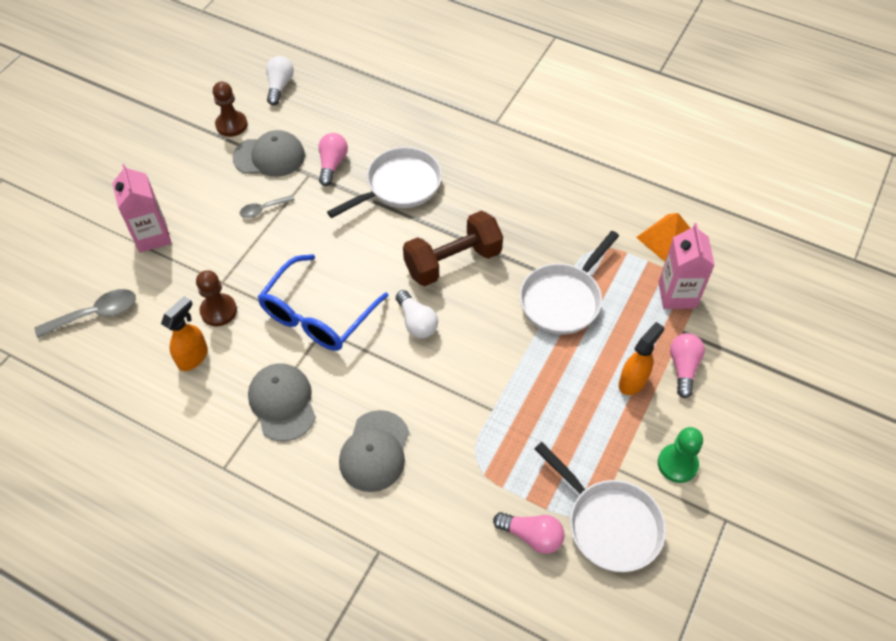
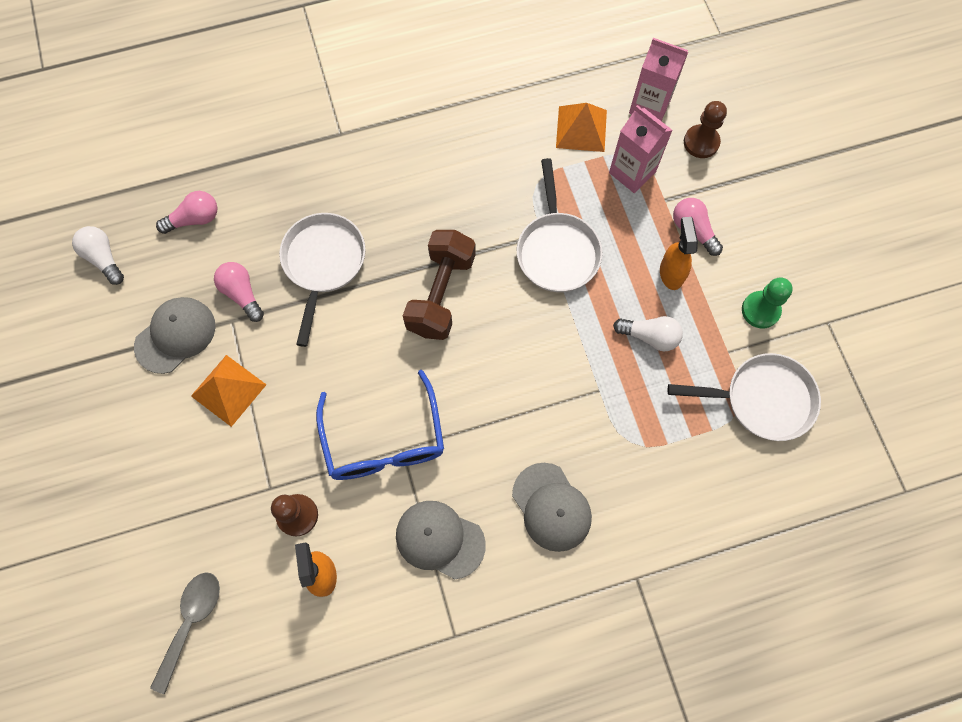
camera: 45 degrees left, 15 degrees up
(152, 236) = (156, 506): pink carton -> pink carton (649, 106)
(231, 125) = (102, 335): brown pawn -> brown pawn (701, 142)
(263, 209) = (228, 390): grey spoon -> orange pyramid
(416, 322) = (469, 372): white light bulb -> white light bulb (649, 336)
(532, 536) = (723, 459): pink light bulb -> pink light bulb (194, 219)

